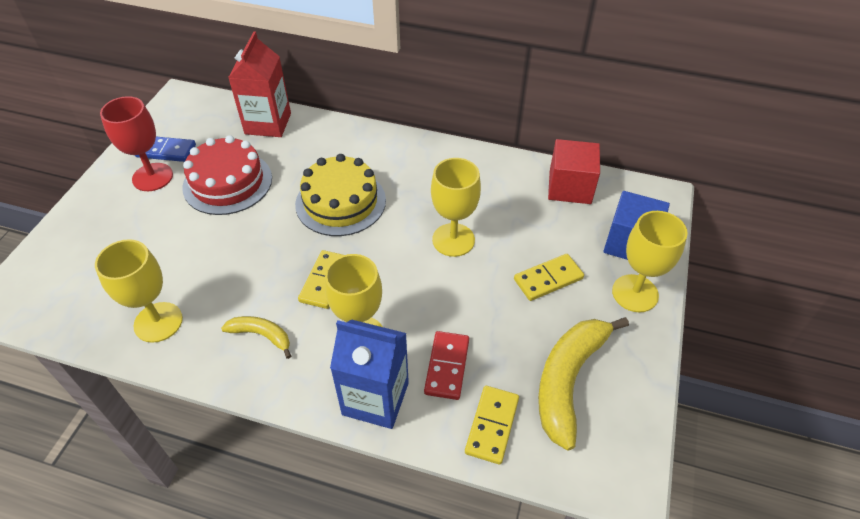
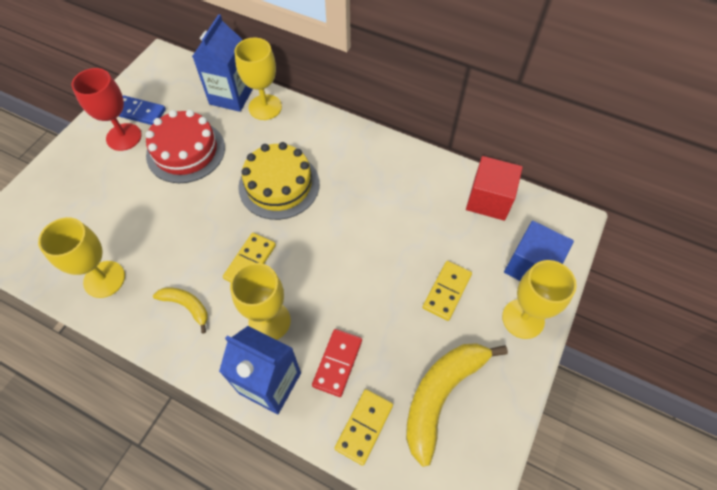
camera: 10 degrees right, 10 degrees up
(268, 123) = (231, 96): red carton -> blue carton
(453, 240) = (370, 238): yellow goblet -> yellow goblet (265, 107)
(548, 279) = (446, 291): yellow domino -> yellow domino turned 45 degrees counterclockwise

